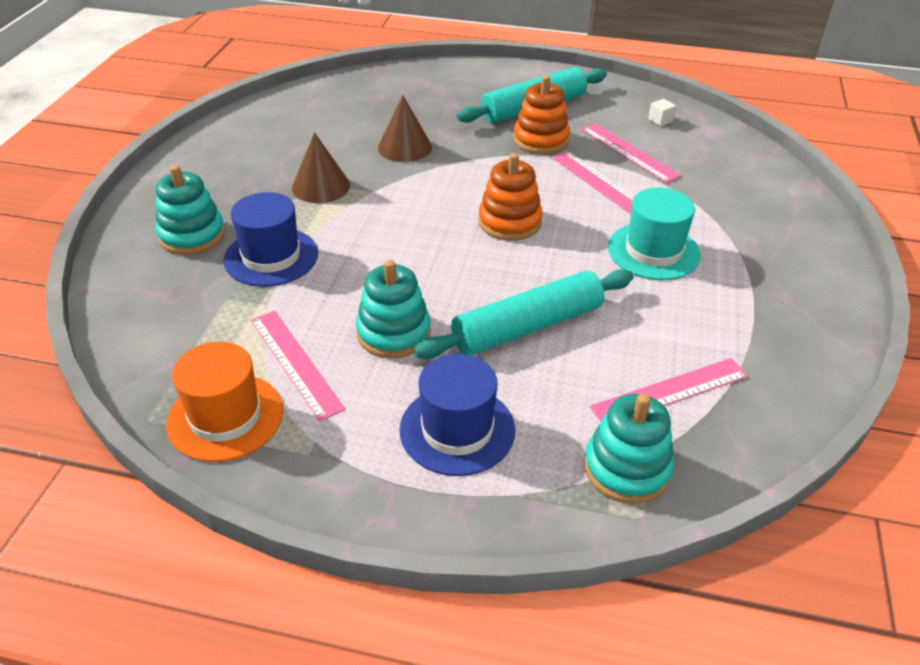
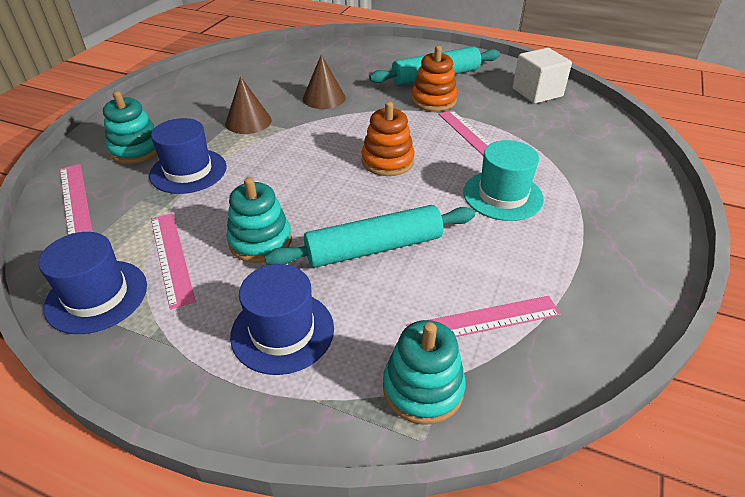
camera: 10 degrees right, 0 degrees up
(225, 417) = (97, 296): orange hat -> blue hat
(629, 152) = (504, 115): pink ruler -> pink ruler (75, 199)
(660, 120) = (537, 93): white cube -> white cube, size x2.47

